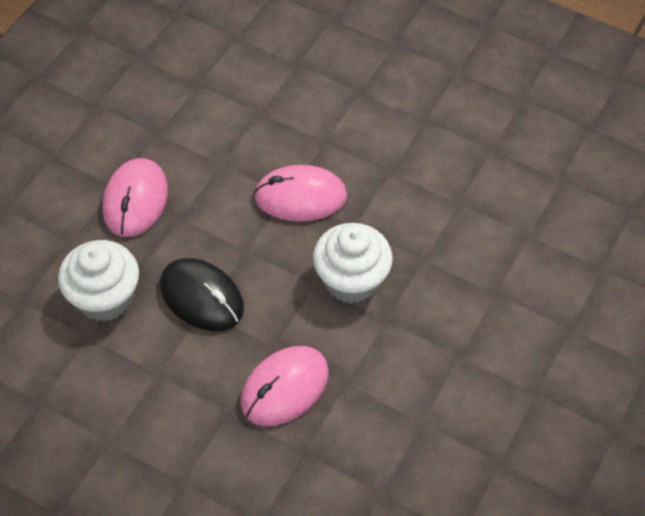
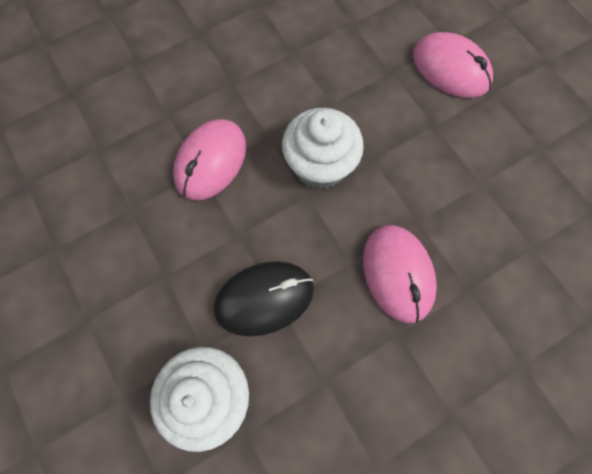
camera: 60 degrees left, 15 degrees up
(135, 200) = (116, 307): pink mouse -> pink mouse (450, 69)

